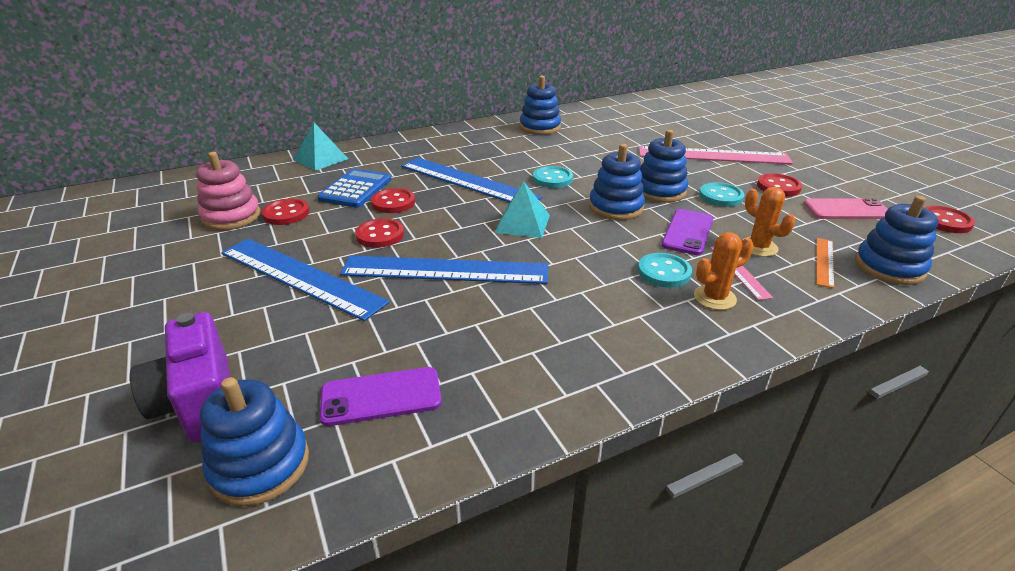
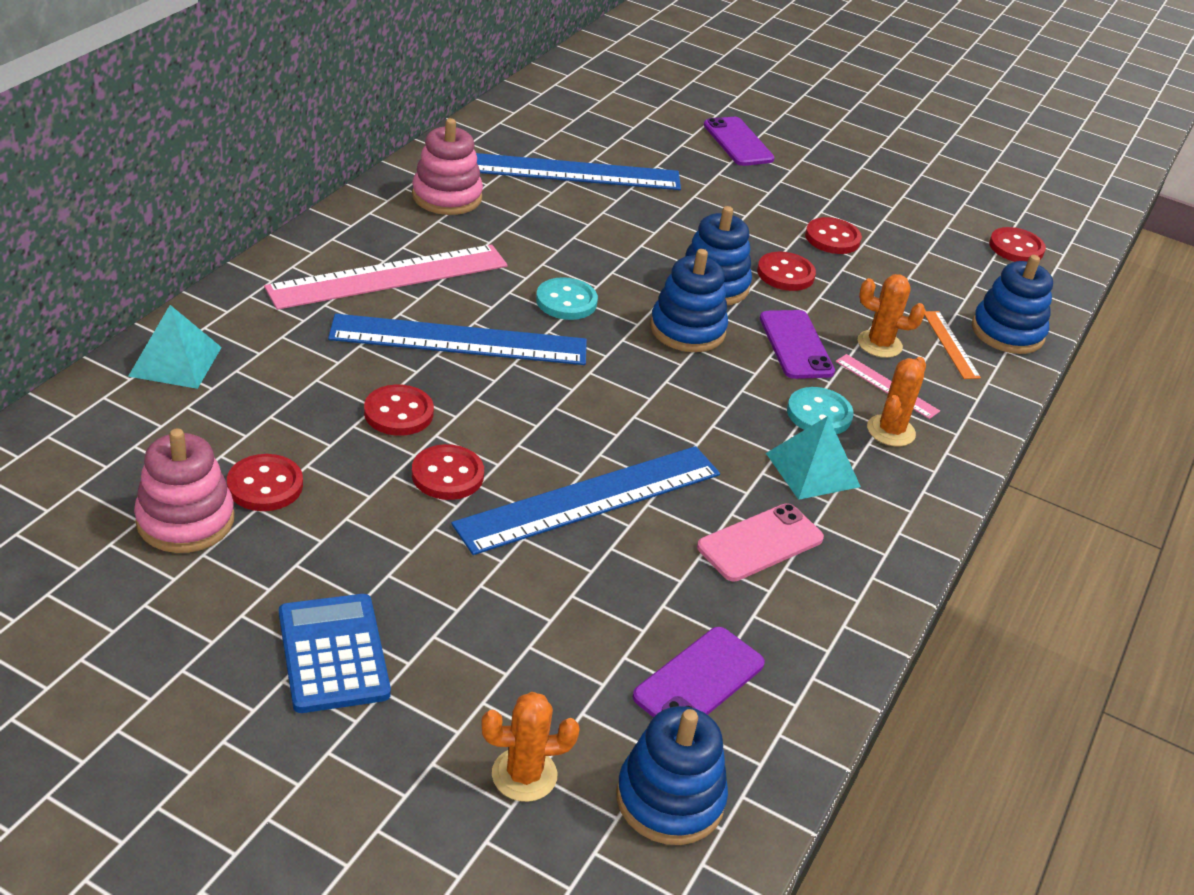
camera: 40 degrees left, 5 degrees up
(200, 402) = (524, 775): purple camera -> orange cactus
(300, 277) = (425, 577): blue ruler -> blue ruler (574, 172)
(355, 189) = (312, 406): blue calculator -> blue calculator (333, 654)
(522, 223) = (605, 393): turquoise pyramid -> turquoise pyramid (812, 469)
(540, 127) = (447, 197): blue stacking toy -> pink stacking toy
(713, 155) = (721, 199): pink ruler -> pink ruler (388, 276)
(720, 196) = (785, 274): turquoise button -> red button
(754, 134) = (738, 142): none -> purple phone
(846, 210) = (922, 257): pink phone -> pink phone (760, 543)

